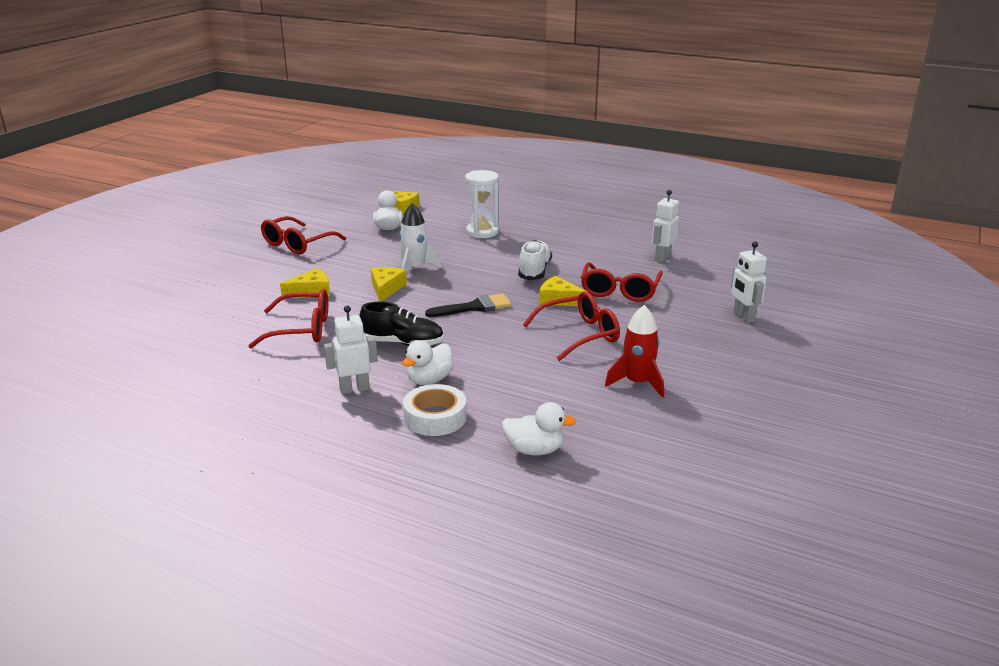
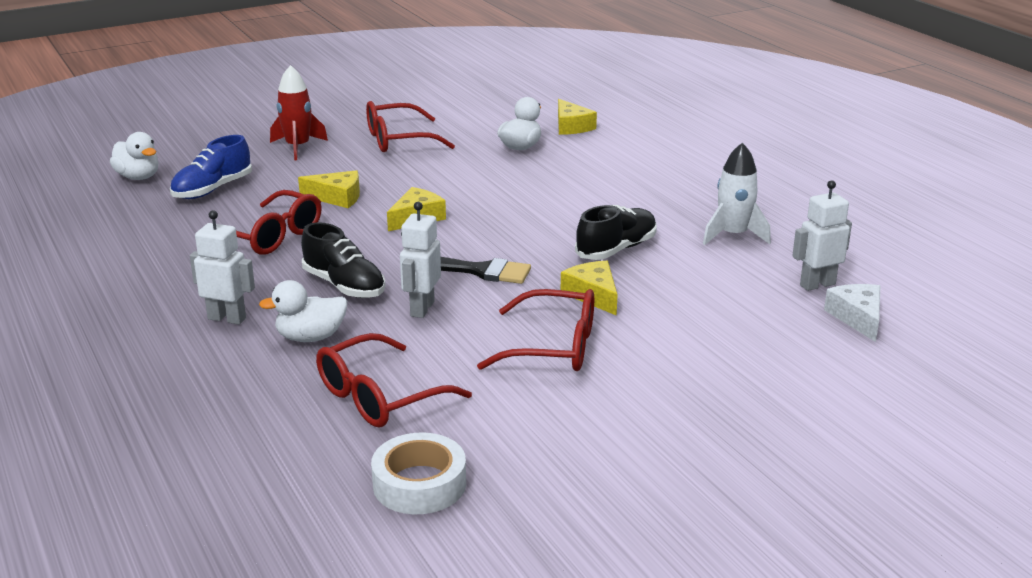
camera: 35 degrees right, 0 degrees up
(207, 313) = (212, 189): none -> blue shoe
(415, 268) = (481, 204): white rocket -> white rocket (733, 235)
(435, 417) = (256, 381): white tape -> white tape (419, 484)
(482, 232) = (623, 182): white hourglass -> none
(534, 271) = (616, 249): white shoe -> black shoe
(534, 450) = (300, 461): white duck -> white duck (138, 177)
(620, 290) = (690, 309): red glasses -> red glasses (380, 396)
(637, 383) = (533, 433): red rocket -> red rocket (297, 147)
(703, 268) = (857, 318): none -> white cheese
(743, 317) = (814, 404): white robot -> white robot (422, 309)

